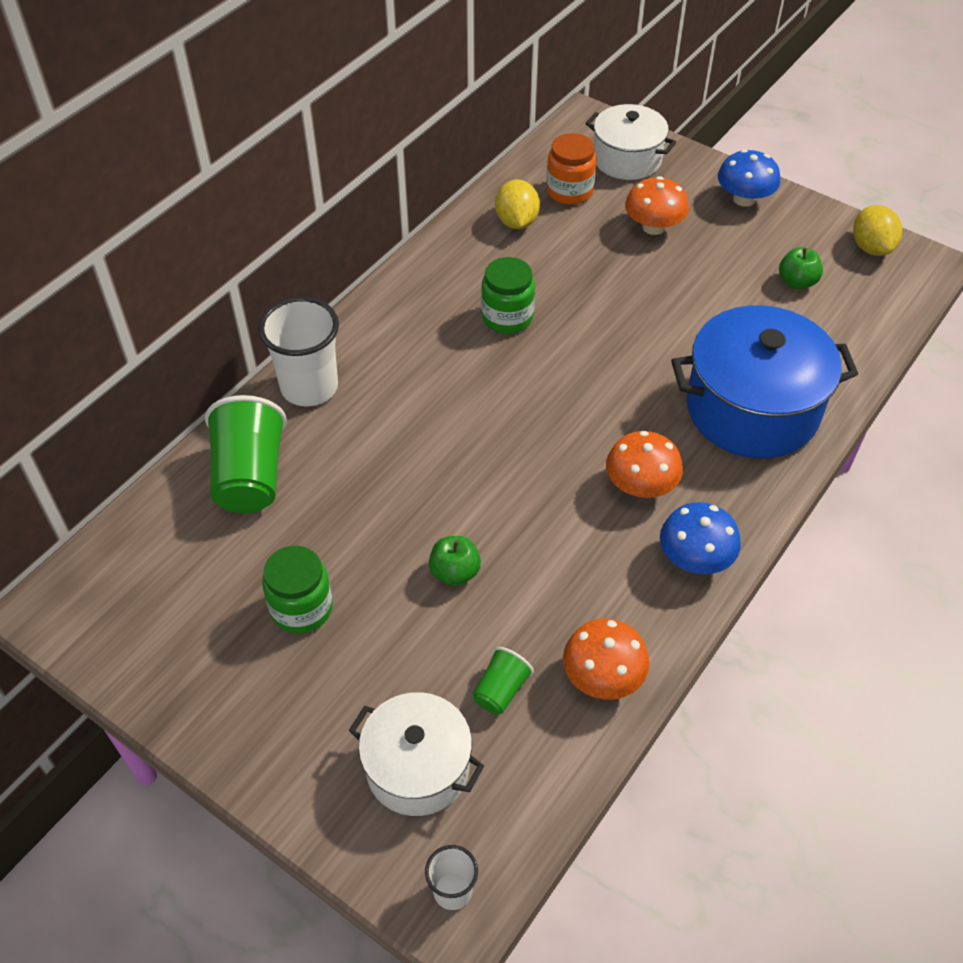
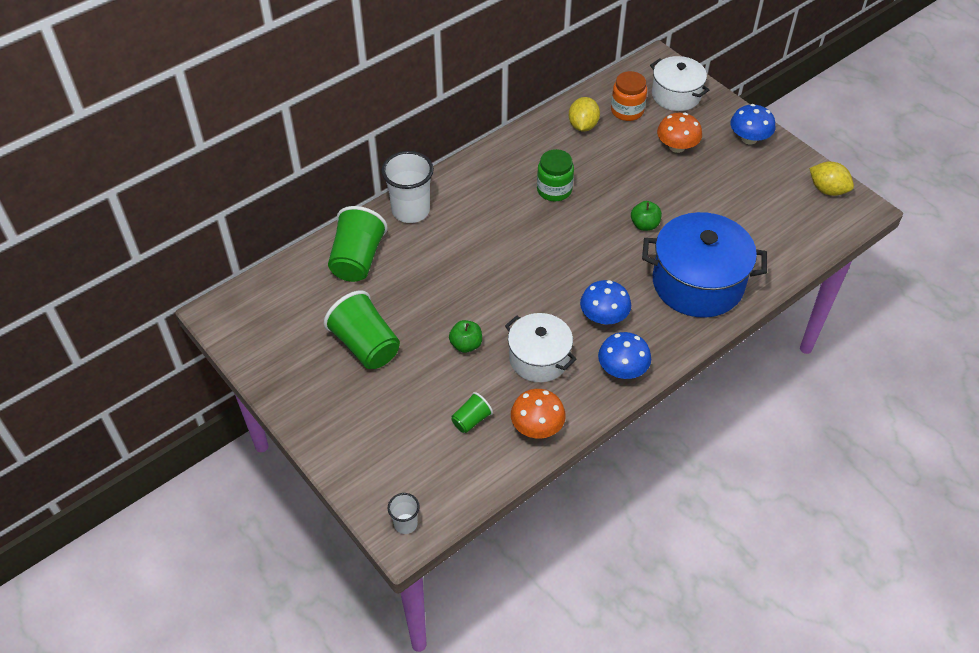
camera: 15 degrees right, 0 degrees up
(301, 608) = (365, 345): green jar -> green cup
(417, 768) = (407, 452): white pot -> white pot (539, 358)
(640, 486) = (603, 317): orange mushroom -> blue mushroom
(797, 282) = (763, 204): green apple -> green apple (644, 225)
(871, 247) = (827, 190): yellow lemon -> yellow lemon turned 60 degrees counterclockwise

